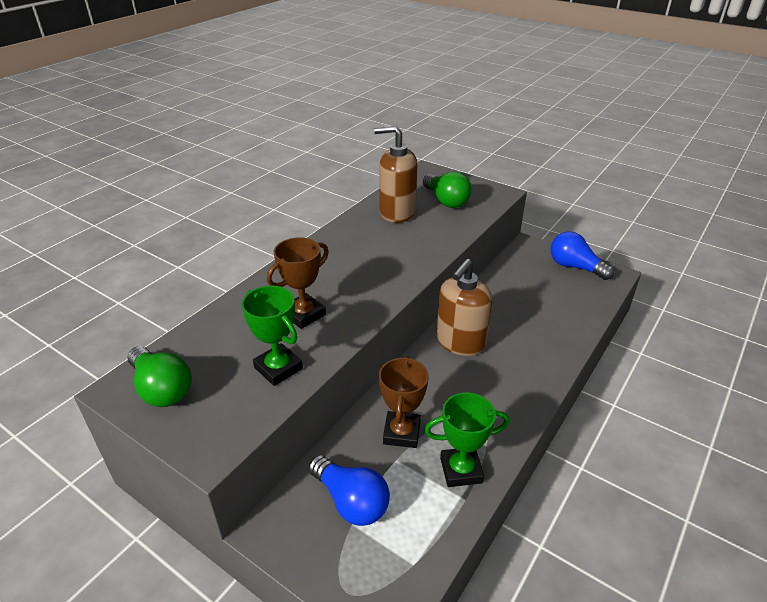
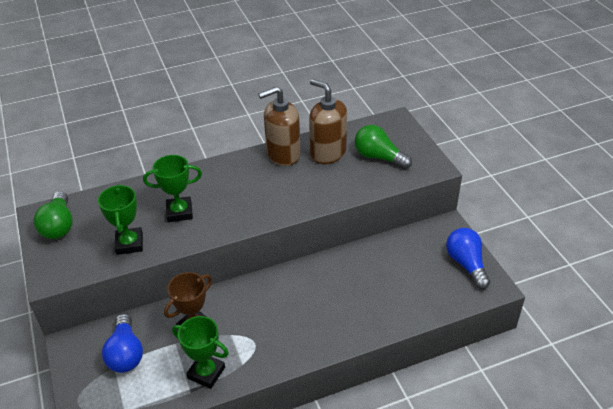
camera: 35 degrees right, 5 degrees up
(304, 314) = (179, 212): brown trophy -> green trophy
(446, 201) = (379, 157): green light bulb -> green light bulb turned 120 degrees clockwise
(460, 342) = (300, 284): brown soap dispenser -> brown soap dispenser (283, 154)

